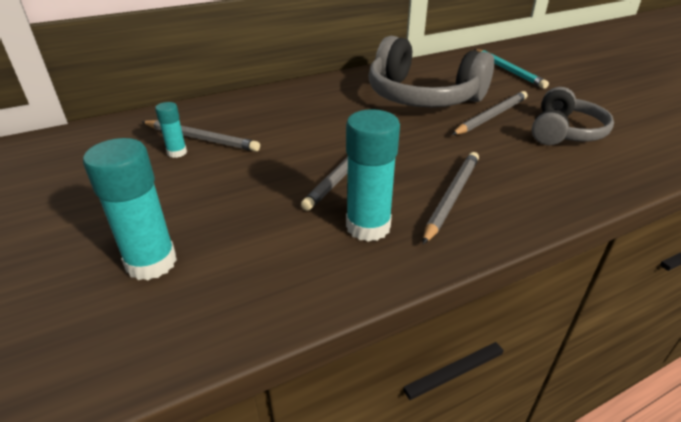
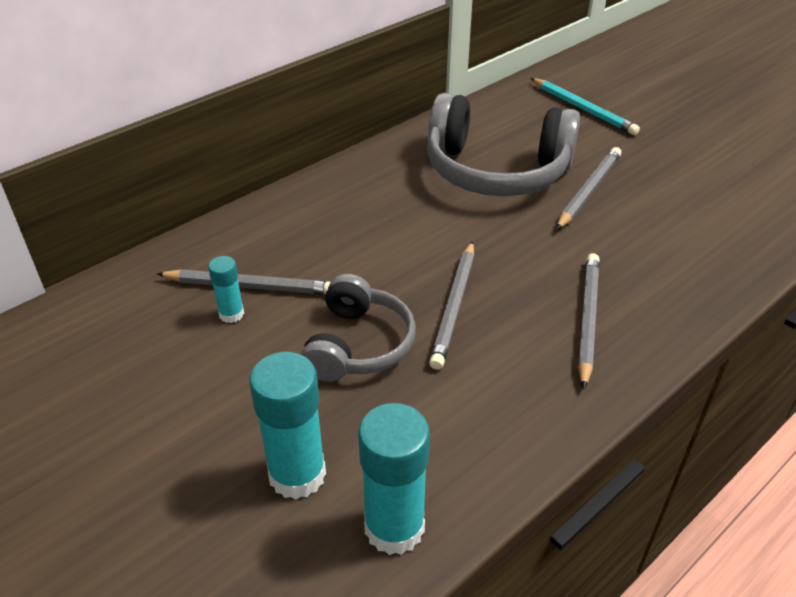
camera: 15 degrees left, 5 degrees up
(368, 226) = (514, 377): turquoise glue stick -> turquoise glue stick (394, 527)
(564, 132) = (677, 202): grey headphones -> grey headphones (358, 345)

